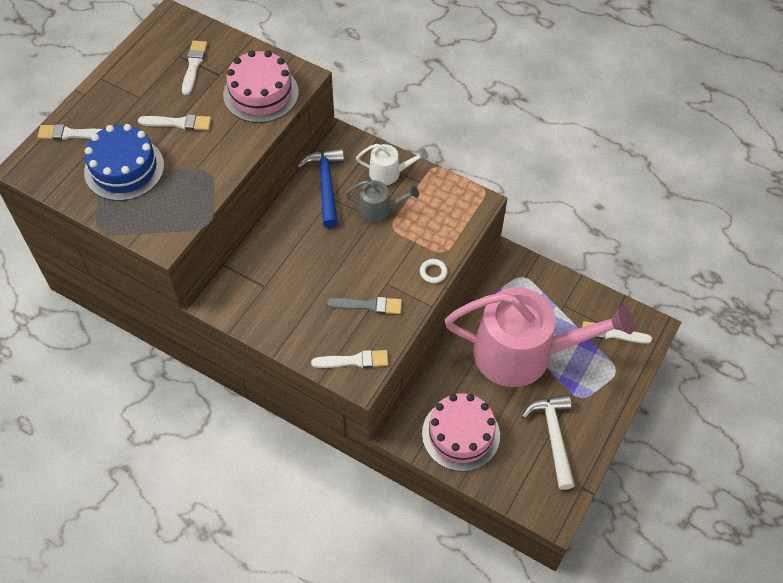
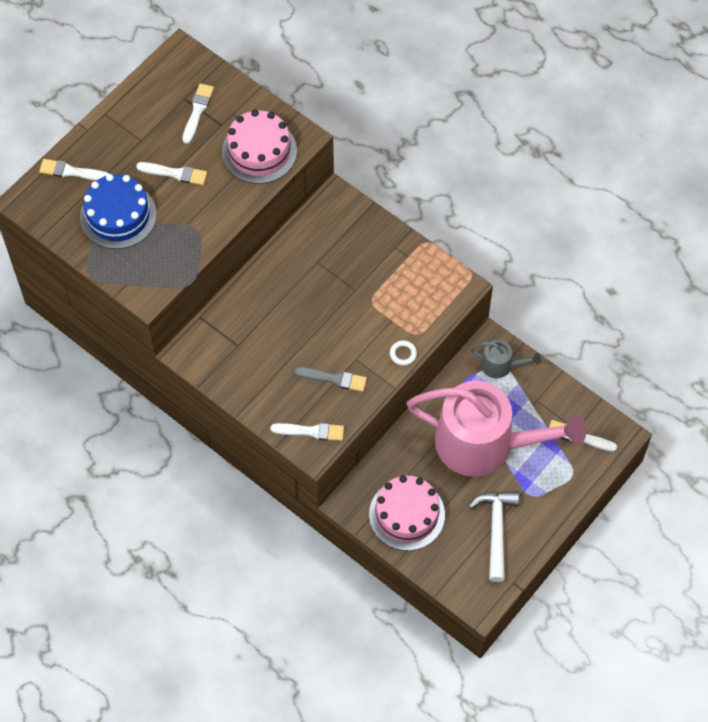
camera: 10 degrees right, 5 degrees up
(326, 185) = (313, 247): blue hammer -> none
(379, 209) = (362, 280): grey watering can -> grey watering can (500, 365)
(389, 173) = (378, 242): white watering can -> none

